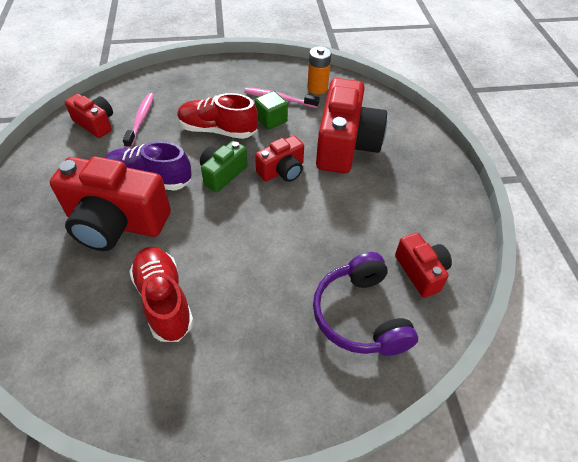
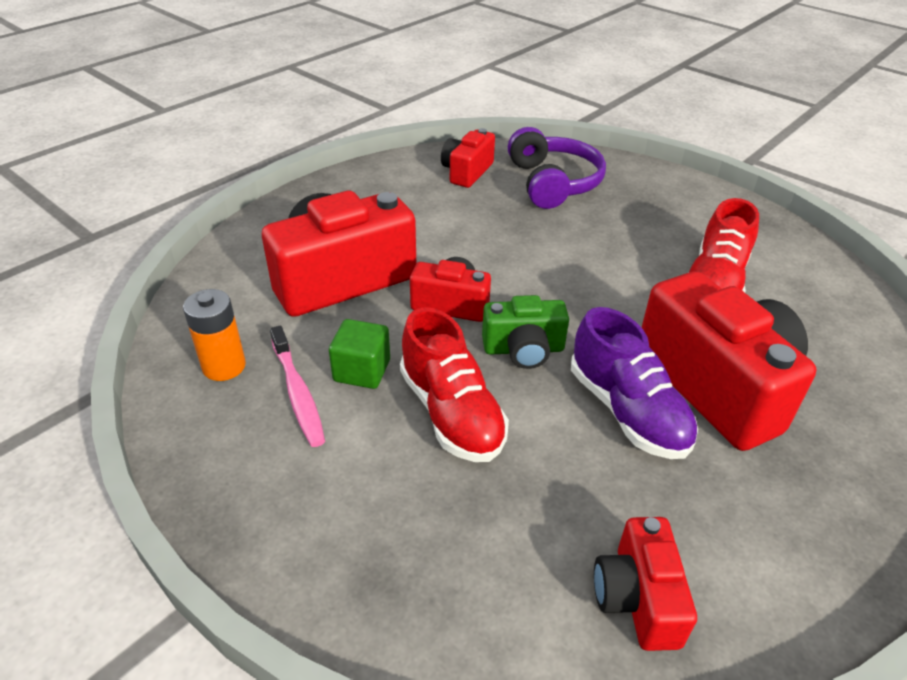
camera: 130 degrees left, 10 degrees down
(141, 120) = (546, 534): pink toothbrush -> none
(360, 315) = (553, 183): purple headphones -> purple headphones turned 45 degrees counterclockwise

